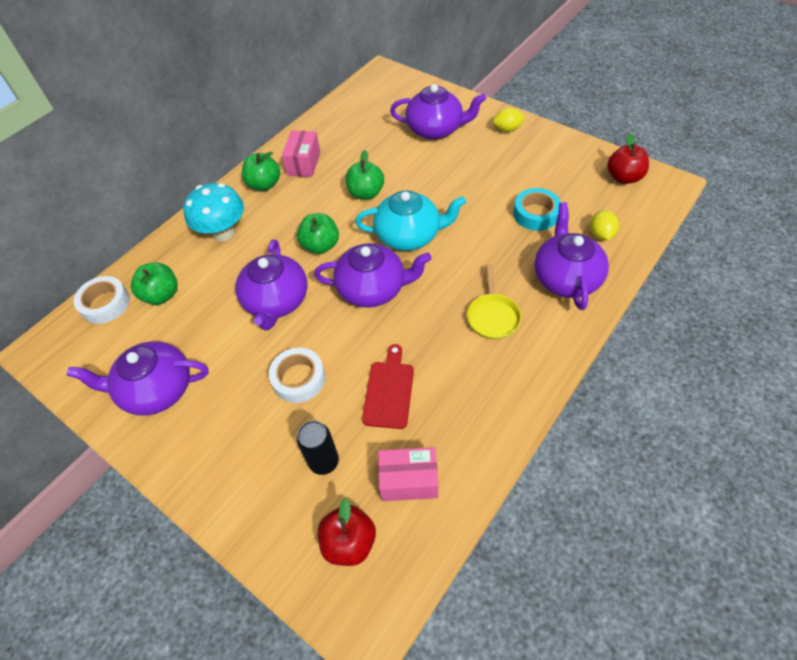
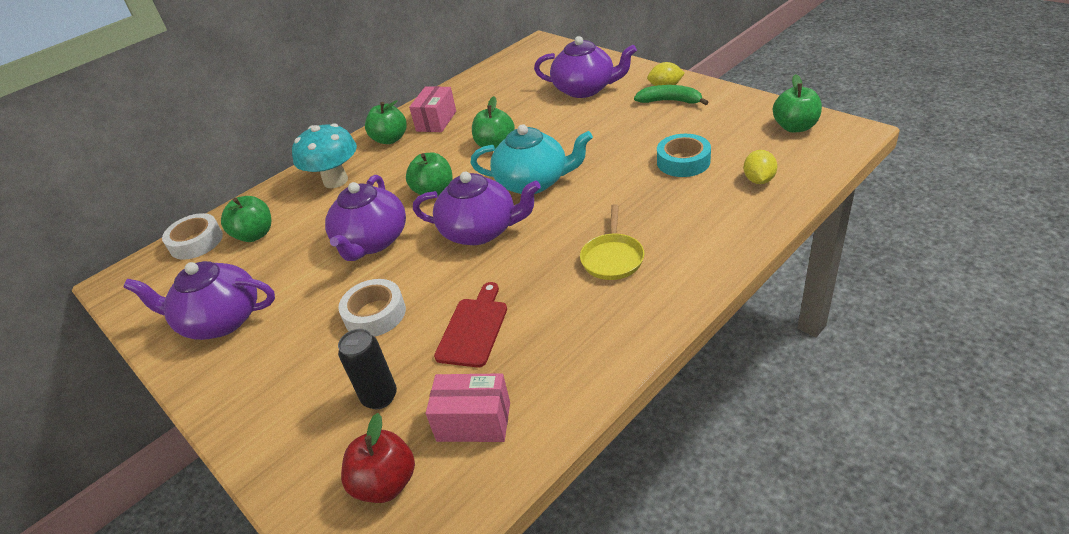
camera: 10 degrees right, 15 degrees down
(514, 146) = (670, 101): none -> green banana
(566, 278) = (708, 221): purple teapot -> none
(623, 177) = (795, 127): red apple -> green apple

